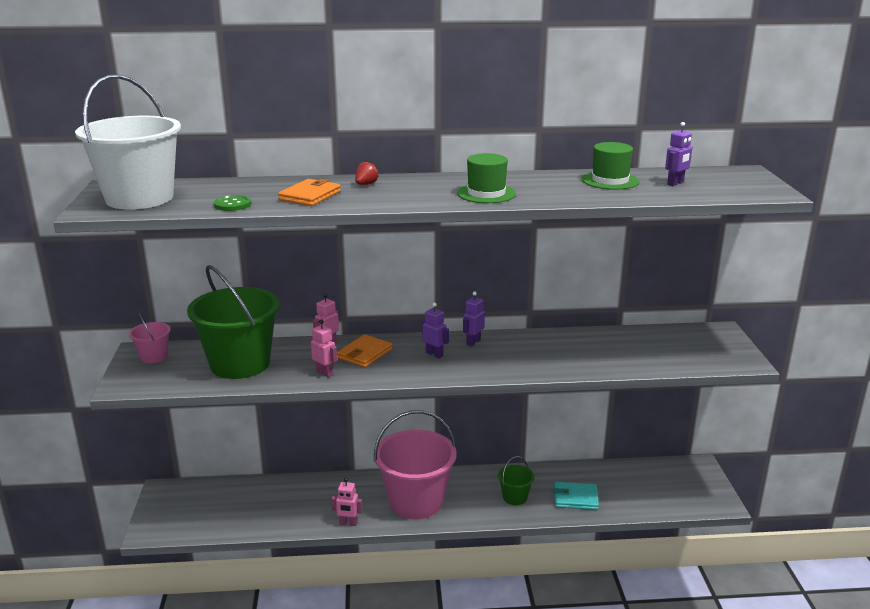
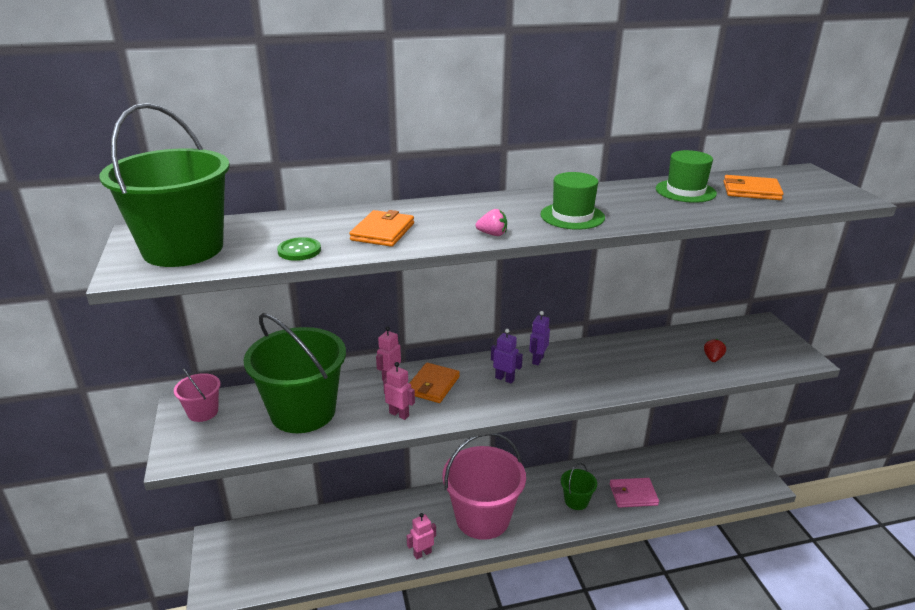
camera: 10 degrees left, 5 degrees up
(139, 198) = (183, 249): white bucket -> green bucket
(348, 523) = (422, 553): pink robot -> pink robot turned 150 degrees clockwise
(366, 184) = (436, 212): red strawberry -> red strawberry (712, 358)
(404, 202) = (492, 234): none -> pink strawberry
(575, 498) = (633, 494): turquoise wallet -> pink wallet
(675, 183) = (751, 191): purple robot -> orange wallet

